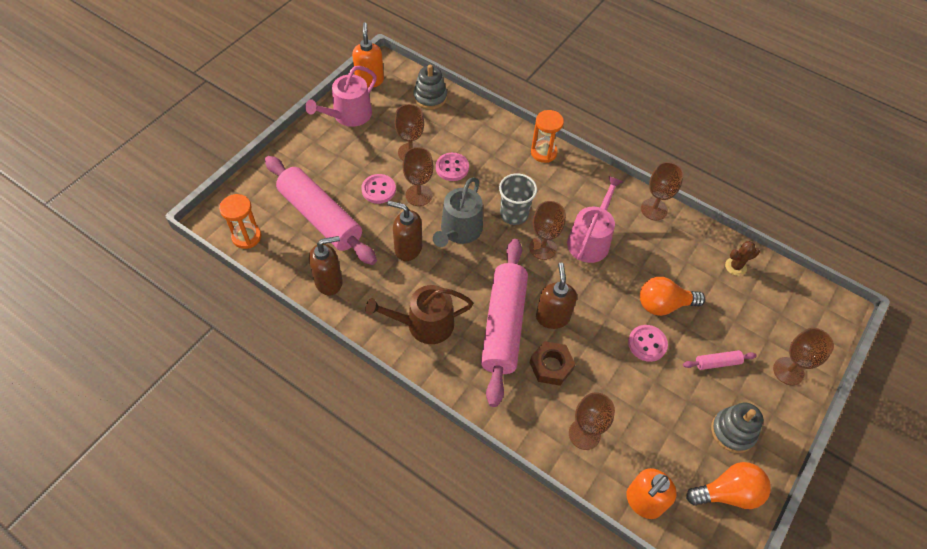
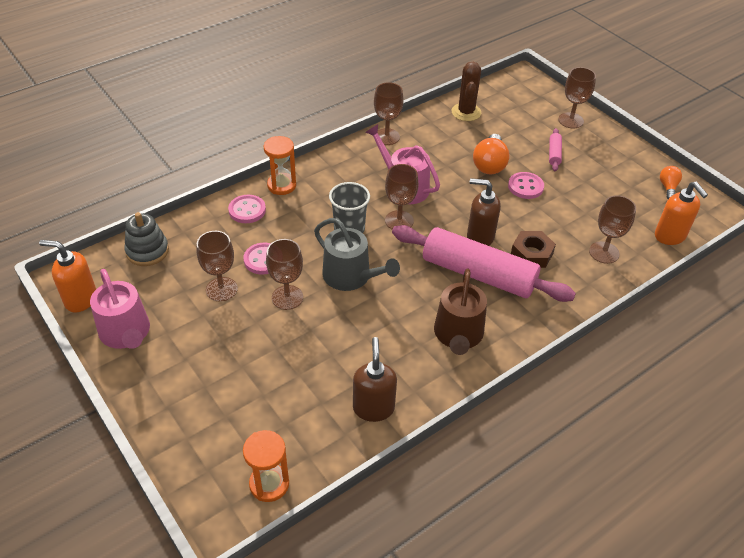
camera: 70 degrees left, 10 degrees down
(320, 217) = (275, 397): pink rolling pin -> none
(378, 190) = (261, 331): pink button -> pink button (247, 210)
(408, 248) = (356, 325): brown soap dispenser -> none
(728, 493) = (668, 187): orange light bulb -> orange light bulb, size x0.58
(733, 431) = (617, 167): grey stacking toy -> none
(735, 267) = (466, 112): brown cactus -> brown cactus, size x1.55

